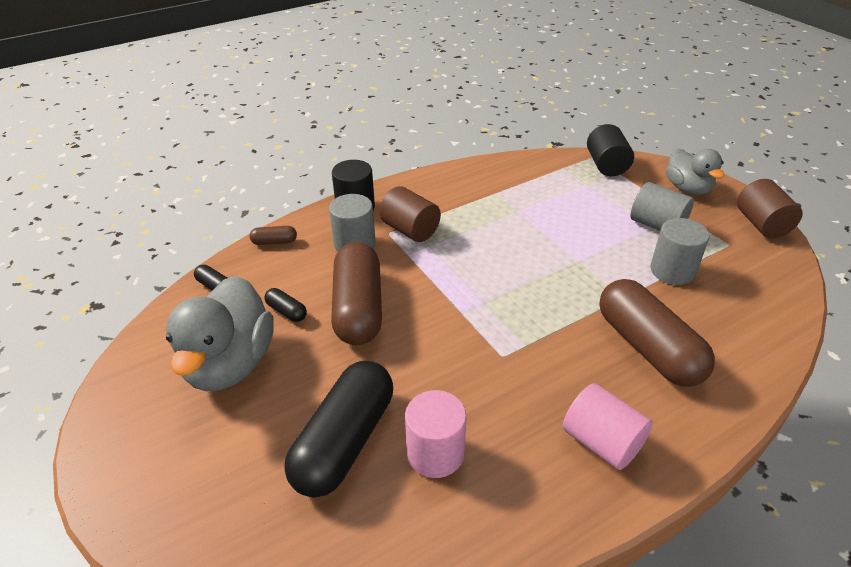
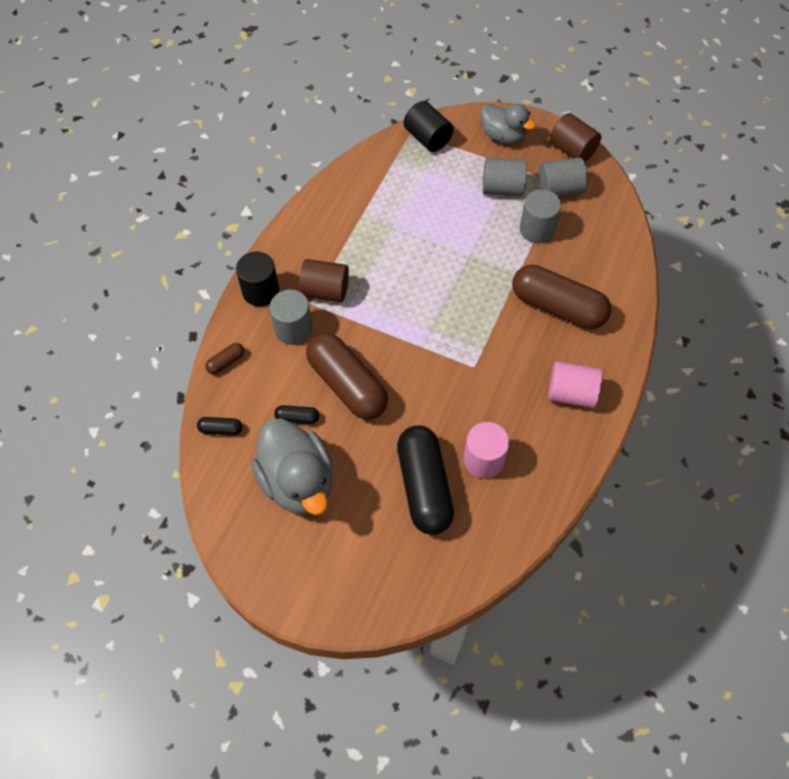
camera: 35 degrees left, 20 degrees up
(724, 249) = (559, 189): none -> grey cylinder

